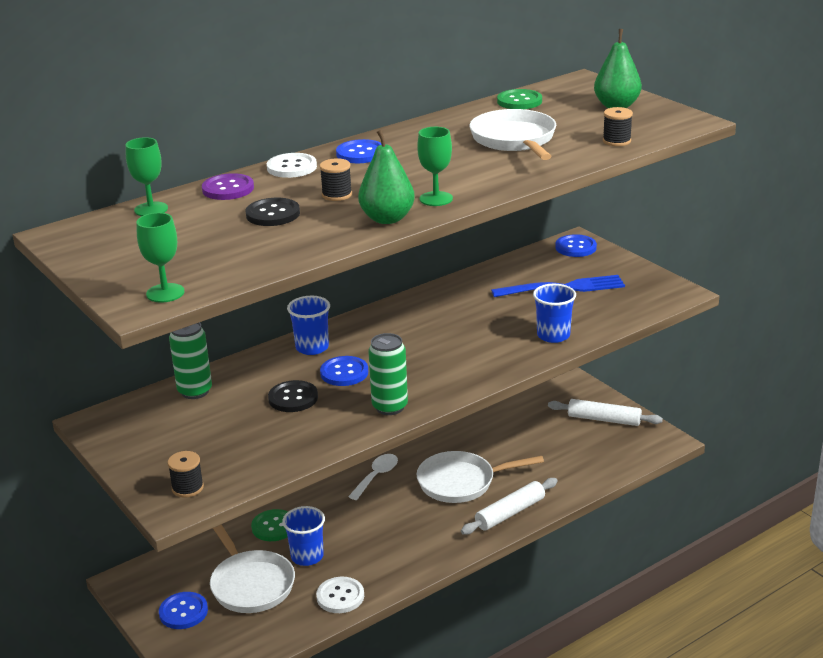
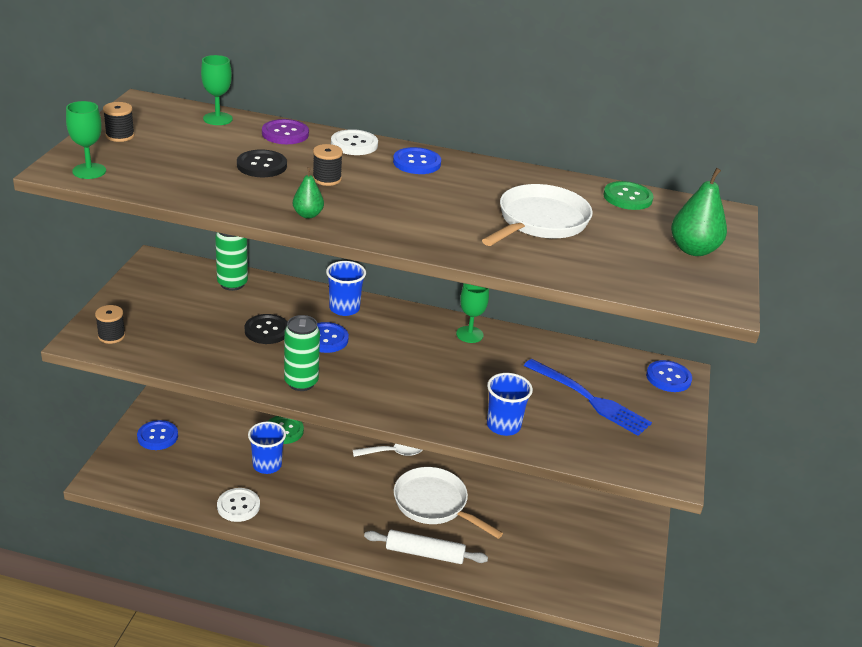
camera: 45 degrees right, 5 degrees up
(250, 584) = (212, 453): white pan -> none
(387, 219) = (308, 215): green pear -> green pear, size x0.57
(436, 199) = (371, 224): green goblet -> green goblet (469, 334)
(604, 419) = (614, 552): white rolling pin -> none
(616, 141) = (612, 274): black spool -> black spool (120, 136)

